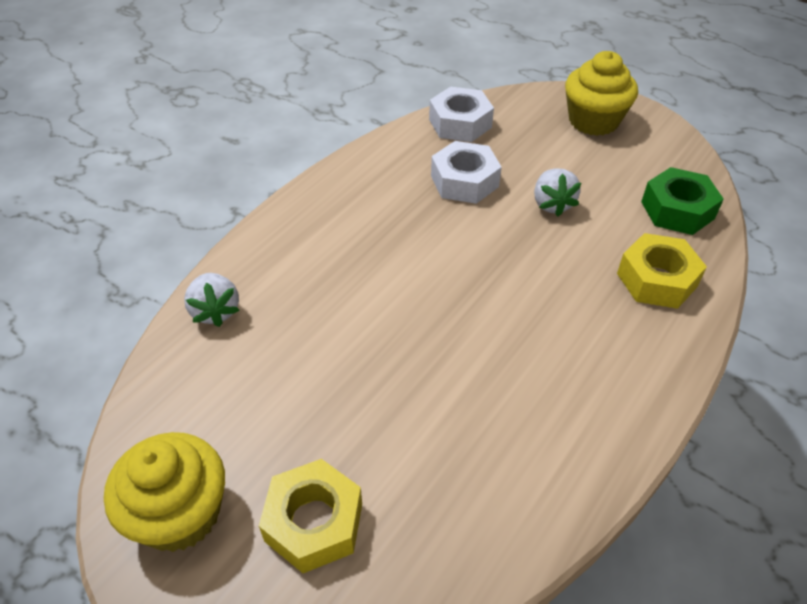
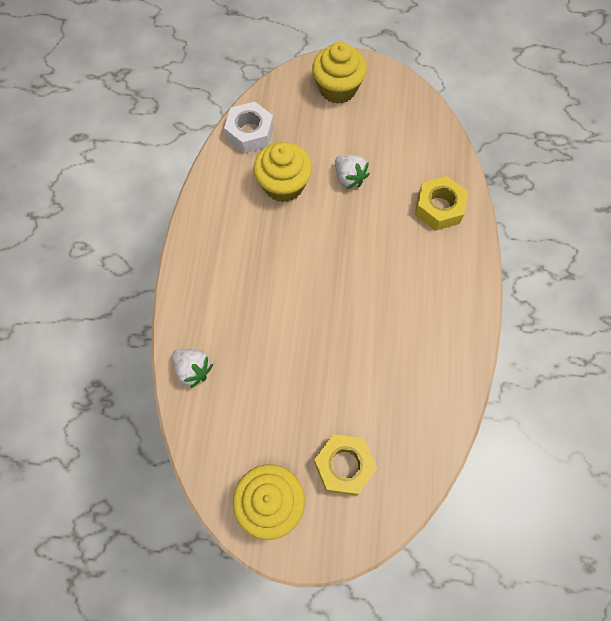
camera: 30 degrees left, 20 degrees up
(464, 181) = (283, 185): white nut -> yellow cupcake
(677, 210) = (426, 145): green nut -> none

